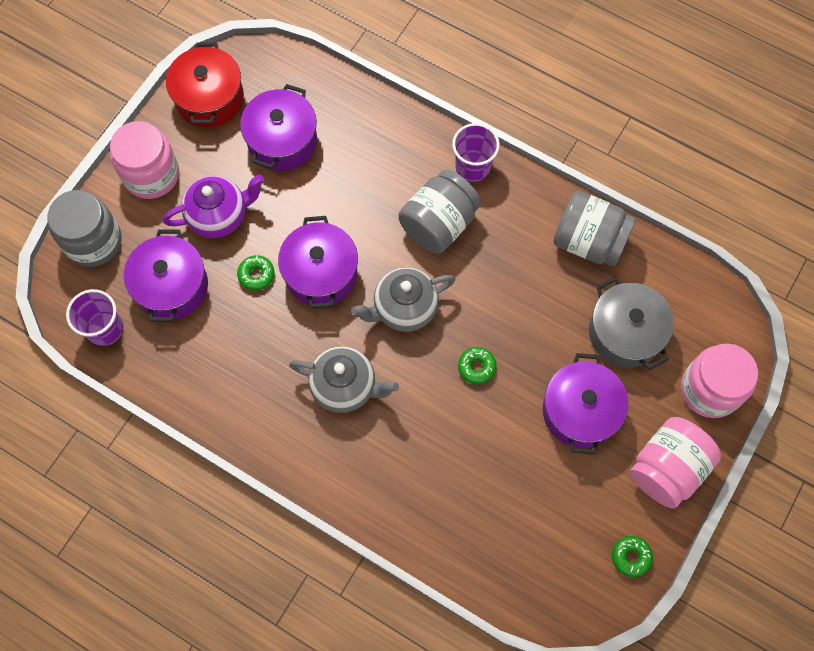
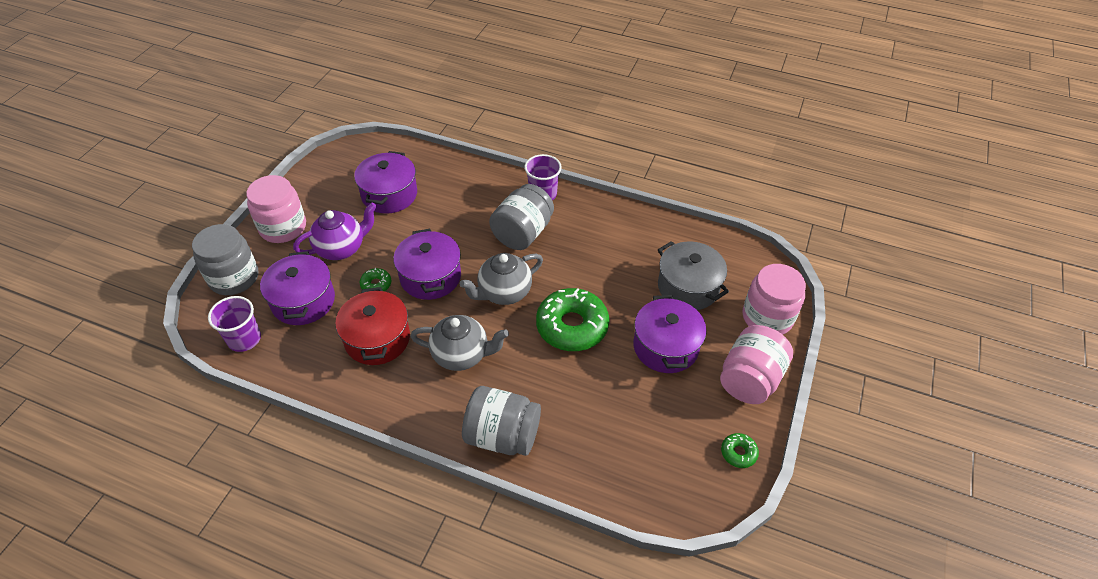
camera: 10 degrees left, 20 degrees down
(209, 98) = (329, 175): red pot -> red pot (377, 339)
(476, 367) = (572, 326): green donut -> green donut, size x2.23
(588, 241) = (643, 230): grey jar -> grey jar (502, 435)

